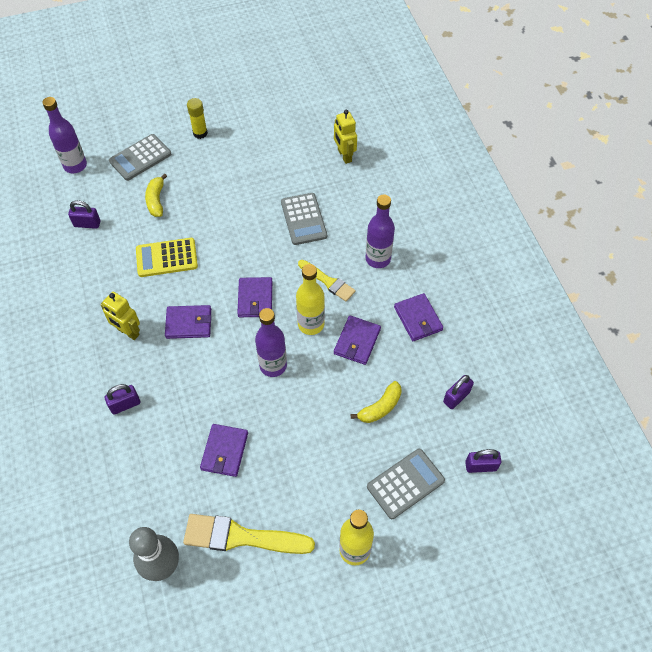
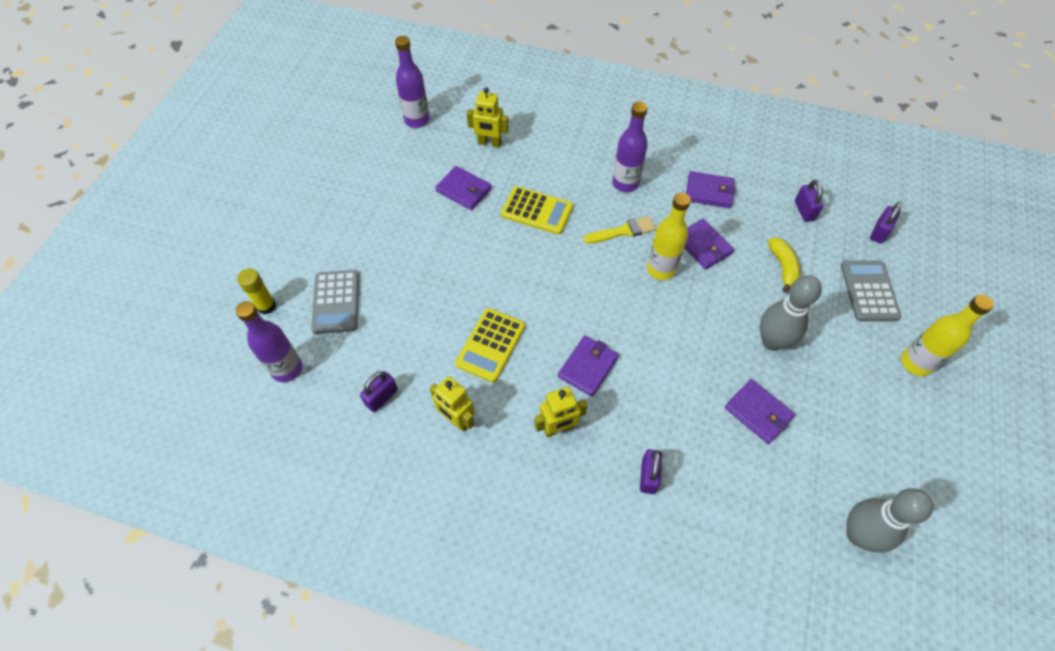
camera: 55 degrees left, 0 degrees up
(97, 272) = (457, 420): none -> yellow robot
(156, 200) = (407, 316): yellow banana -> none
(200, 133) = (354, 234): yellow glue stick -> yellow glue stick (266, 306)
(241, 537) = (859, 446): yellow brush -> none
(255, 299) = (600, 296): purple wallet -> purple wallet (463, 190)
(273, 365) = (686, 322): purple bottle -> purple bottle (417, 120)
(298, 432) = (772, 341): none -> grey bowling pin
(303, 219) = (537, 211): grey calculator -> yellow calculator

